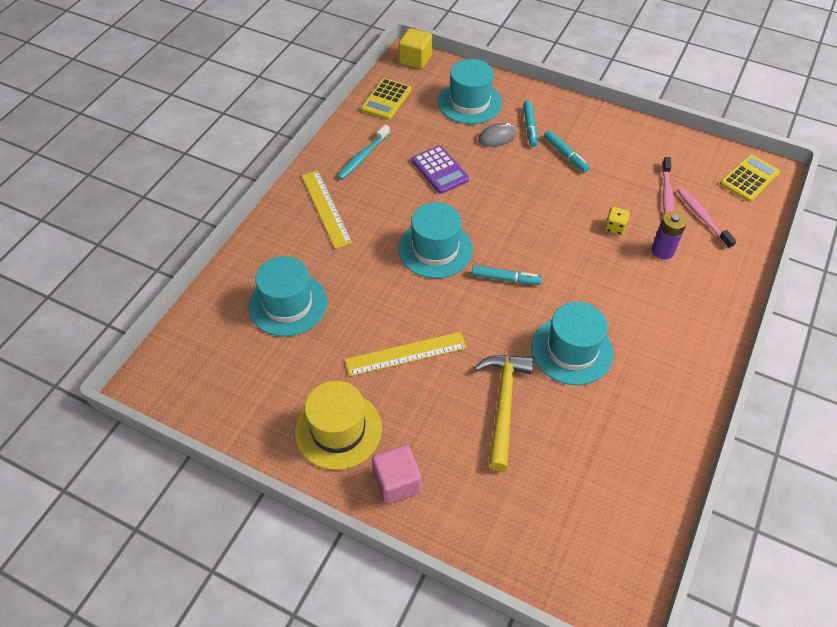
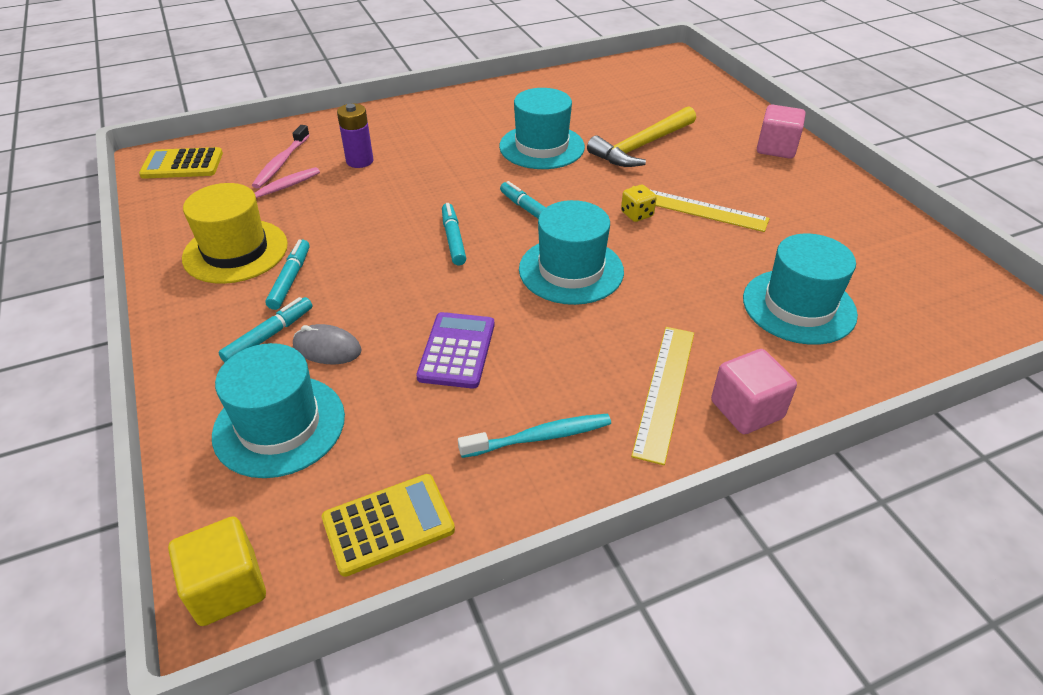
camera: 140 degrees left, 10 degrees down
(281, 221) = (746, 409): none -> pink cube
(338, 430) = (807, 193): yellow hat -> yellow hat (235, 251)
(523, 229) = (453, 239): none -> turquoise marker
(615, 227) = (366, 195): yellow dice -> yellow dice (637, 214)

